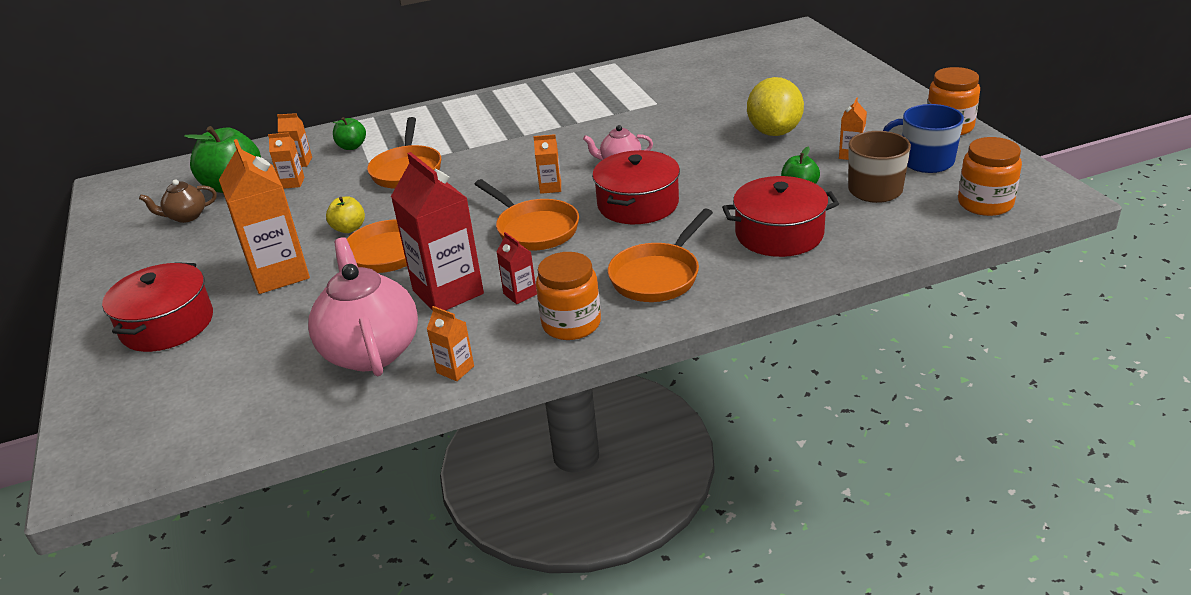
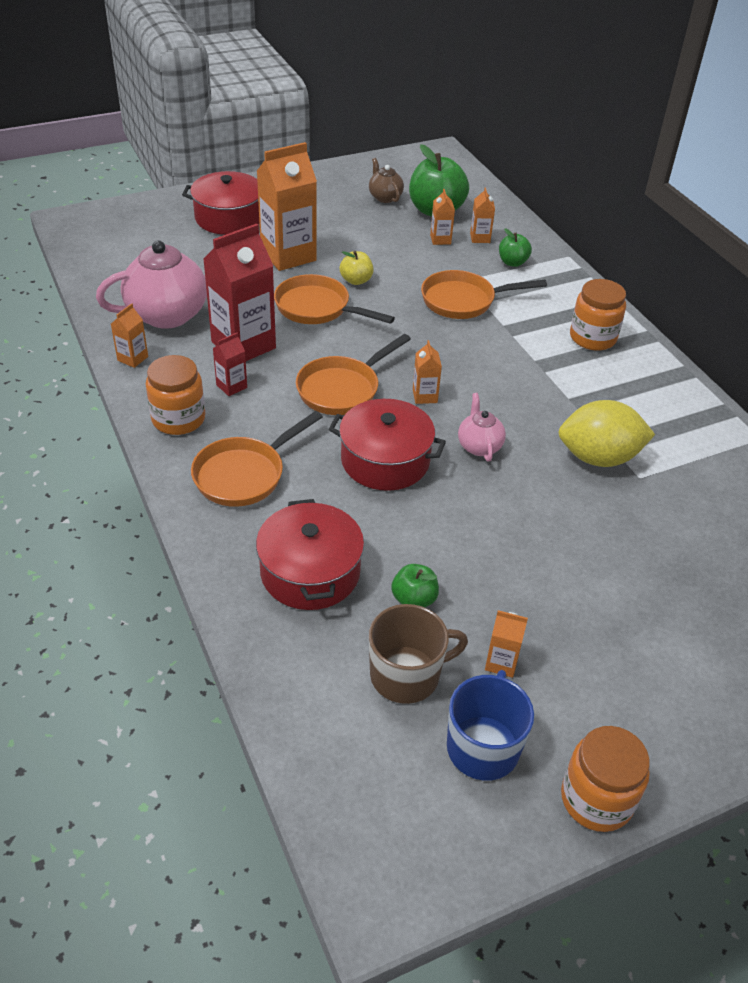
camera: 80 degrees right, 10 degrees up
(658, 276) = (244, 474): orange pan -> orange pan turned 75 degrees counterclockwise
(774, 132) = (566, 587): yellow lemon -> yellow lemon (598, 457)
(985, 203) = (361, 795): orange jar -> orange jar (592, 337)

